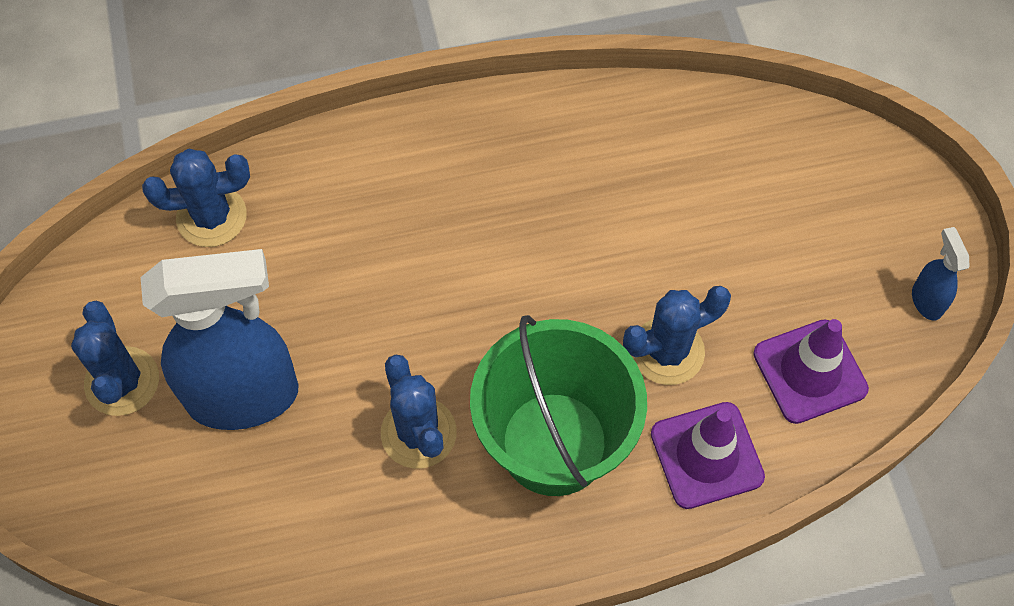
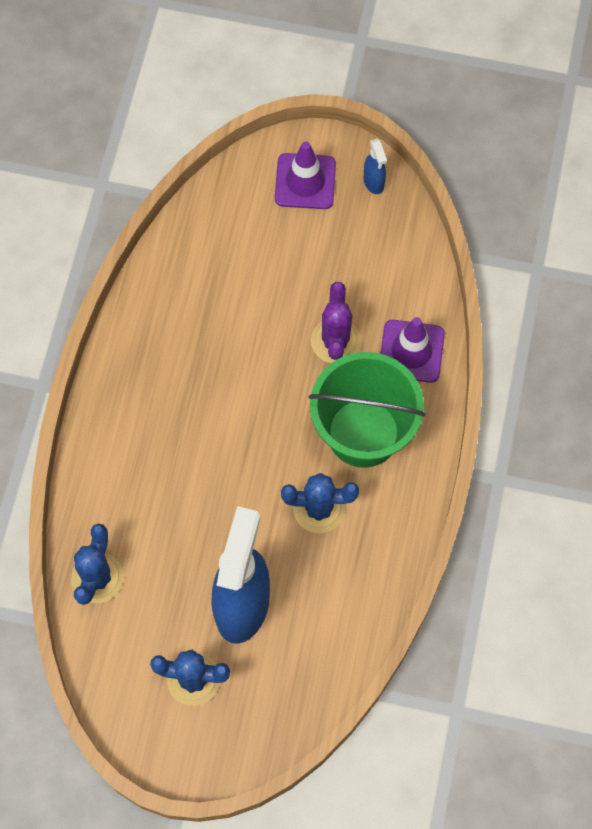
camera: 65 degrees left, 5 degrees up
(667, 351) = (335, 341): blue cactus -> purple cactus
(810, 371) = (387, 269): purple traffic cone -> purple traffic cone (305, 181)
(926, 300) = (374, 182): blue spray bottle -> blue spray bottle turned 120 degrees counterclockwise

